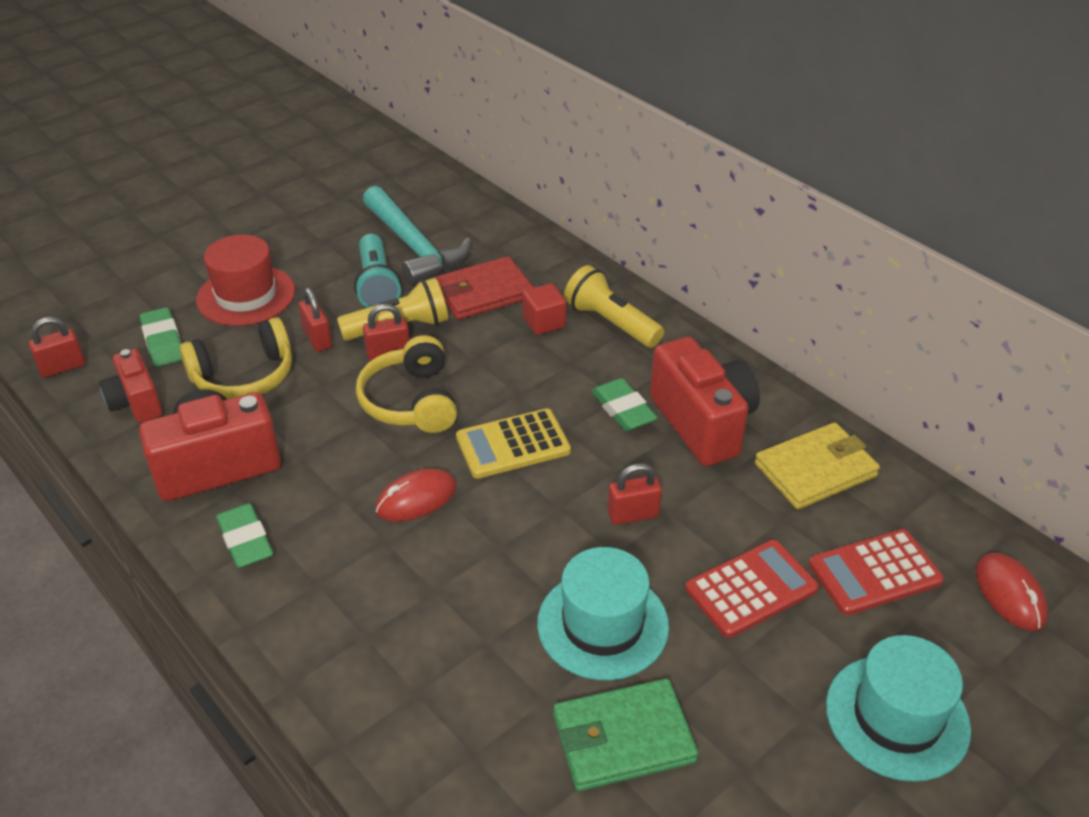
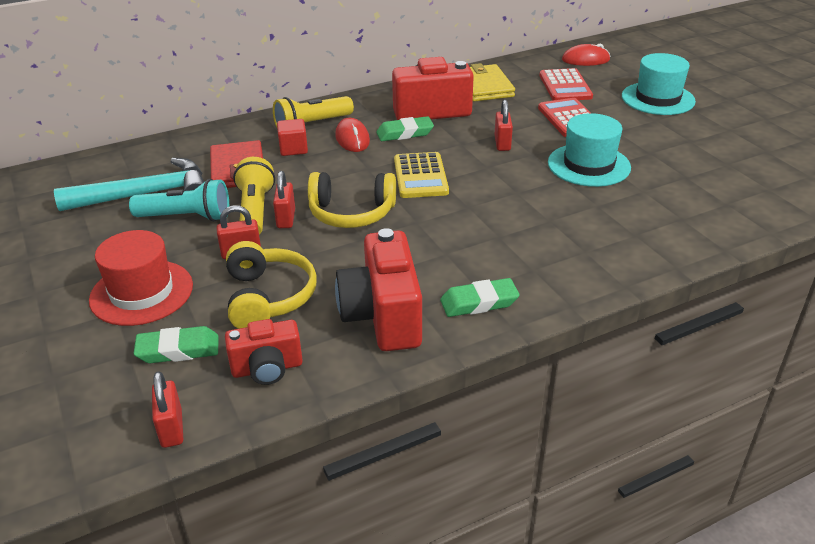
camera: 75 degrees left, 5 degrees down
(416, 499) = (460, 220): red mouse -> red mouse (352, 139)
(623, 738) = (670, 170): green wallet -> none

